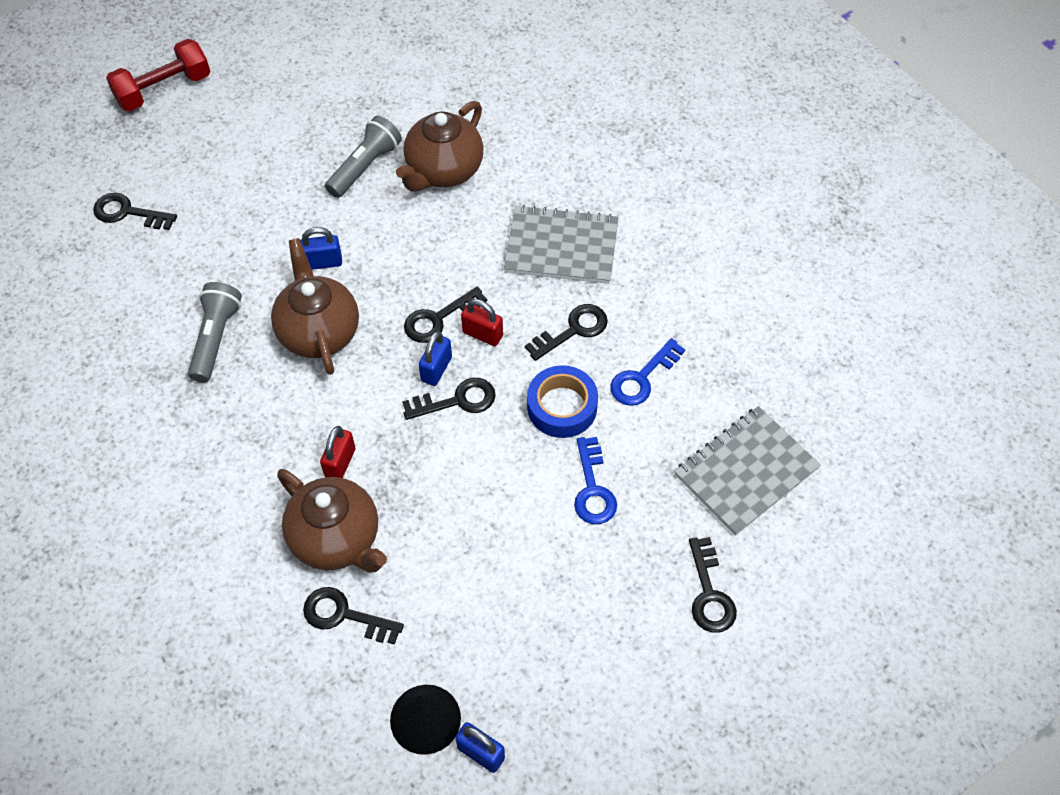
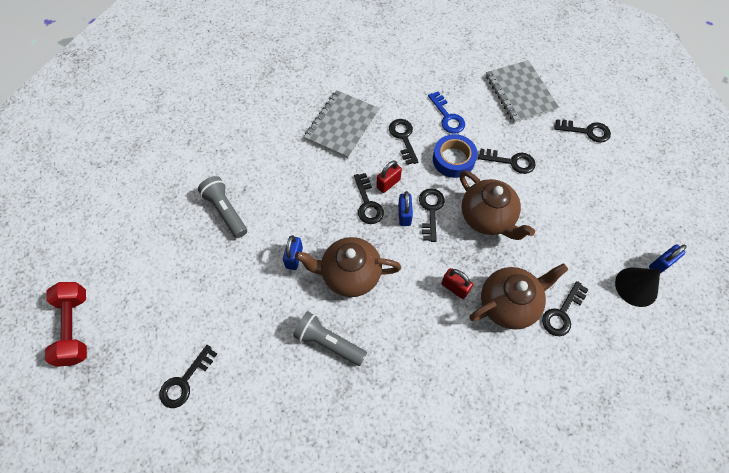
camera: 70 degrees left, 5 degrees up
(436, 369) = (404, 215): blue padlock -> blue padlock turned 45 degrees clockwise
(443, 170) = (253, 168): brown teapot -> brown teapot (487, 218)
(593, 488) = (511, 161): blue key -> black key

